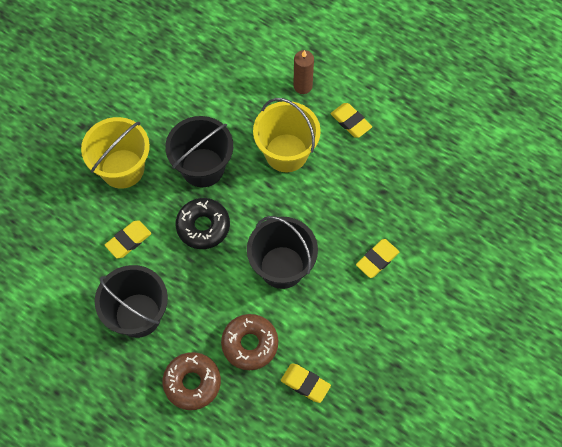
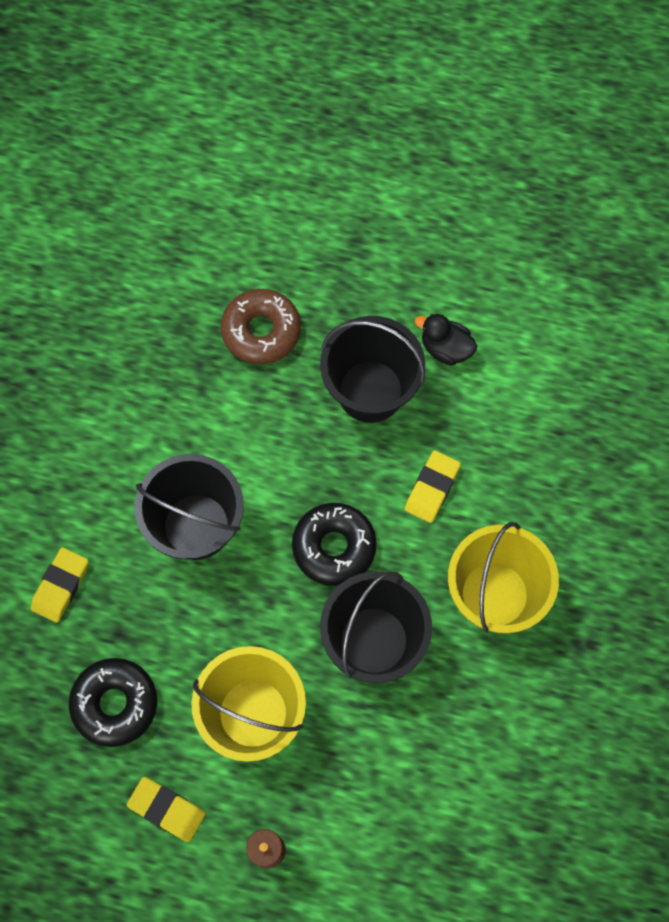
camera: 160 degrees right, 5 degrees up
(76, 327) = (445, 348): none -> black duck
(250, 344) = (204, 405): brown donut -> none
(305, 384) = (112, 380): yellow eraser -> none
(363, 183) = (115, 704): none -> black donut

